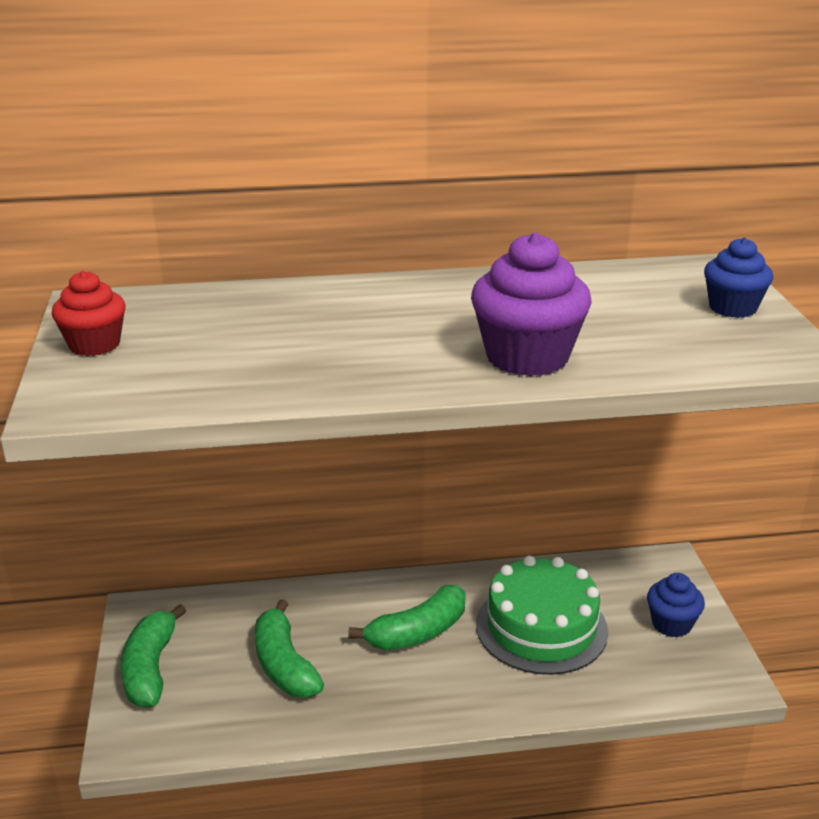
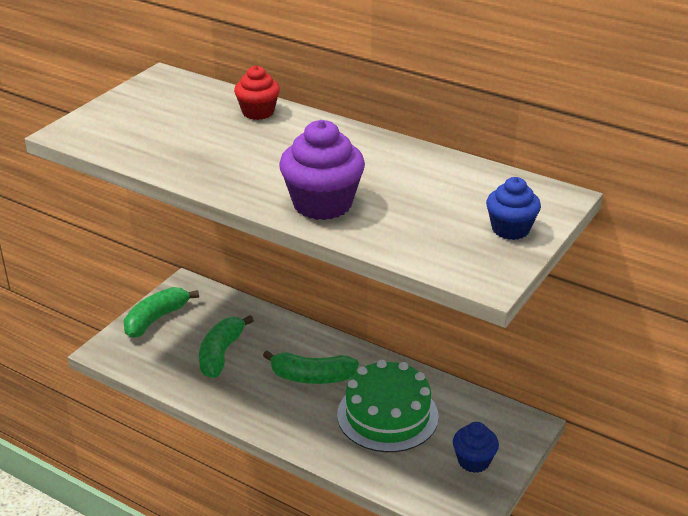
camera: 40 degrees right, 5 degrees up
(94, 345) = (129, 103): red cupcake -> red cupcake (258, 112)

